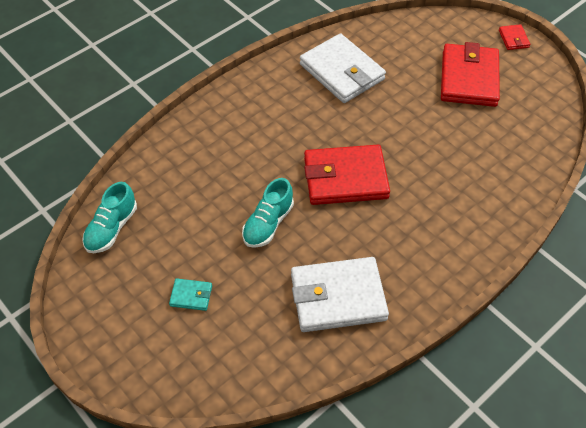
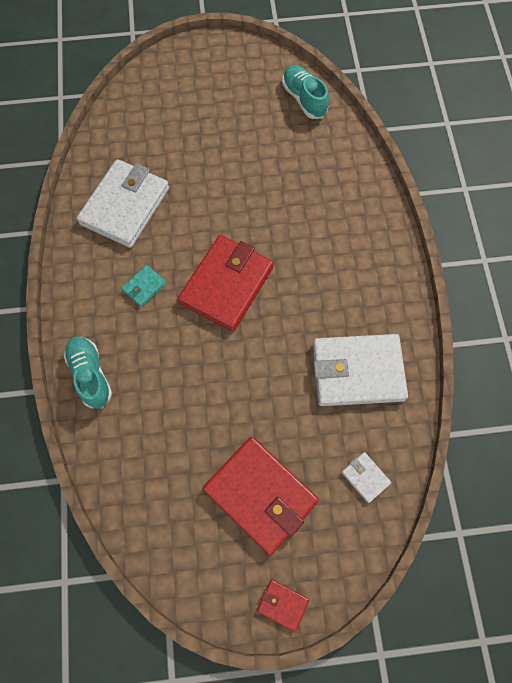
camera: 125 degrees right, 15 degrees up
(191, 296) = (205, 118): turquoise wallet -> turquoise wallet (144, 287)
(268, 223) = (227, 200): turquoise shoe -> turquoise shoe (90, 375)
(406, 37) = (365, 477): none -> white wallet

